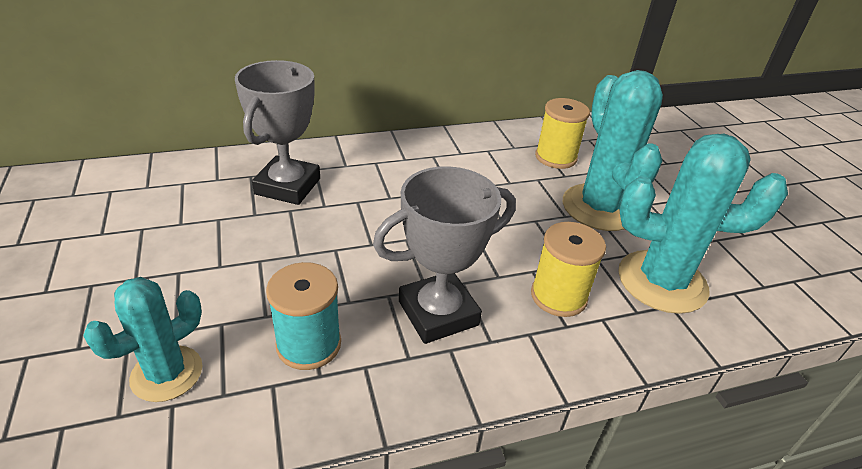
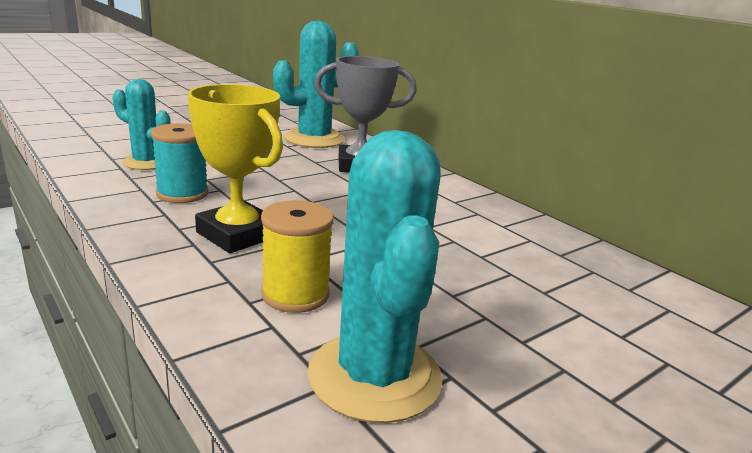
camera: 70 degrees right, 15 degrees down
(438, 313) = (237, 235): grey trophy -> yellow trophy
(555, 157) = (578, 283): yellow spool -> none
(600, 207) = (499, 320): turquoise cactus -> turquoise cactus (314, 139)

